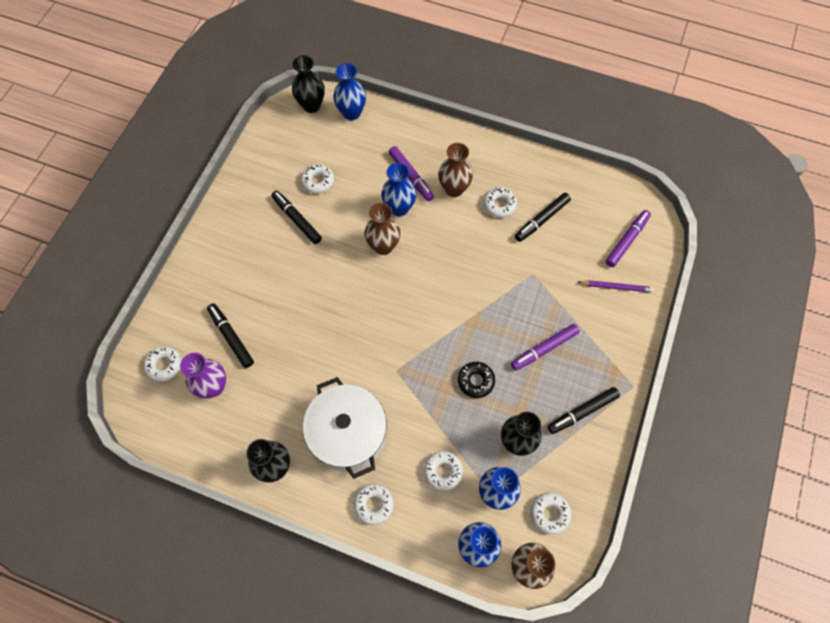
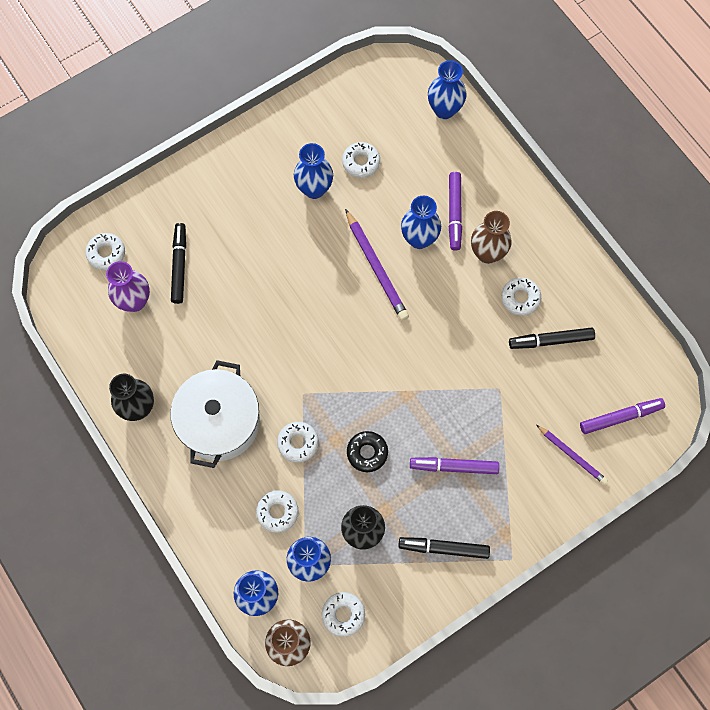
camera: 35 degrees right, 5 degrees up
(297, 220) = (314, 189): black marker -> blue vase
(311, 105) = (410, 78): black vase -> none
(374, 504) = (198, 498): white donut -> white donut (298, 443)
(383, 246) = (376, 267): brown vase -> purple pencil

